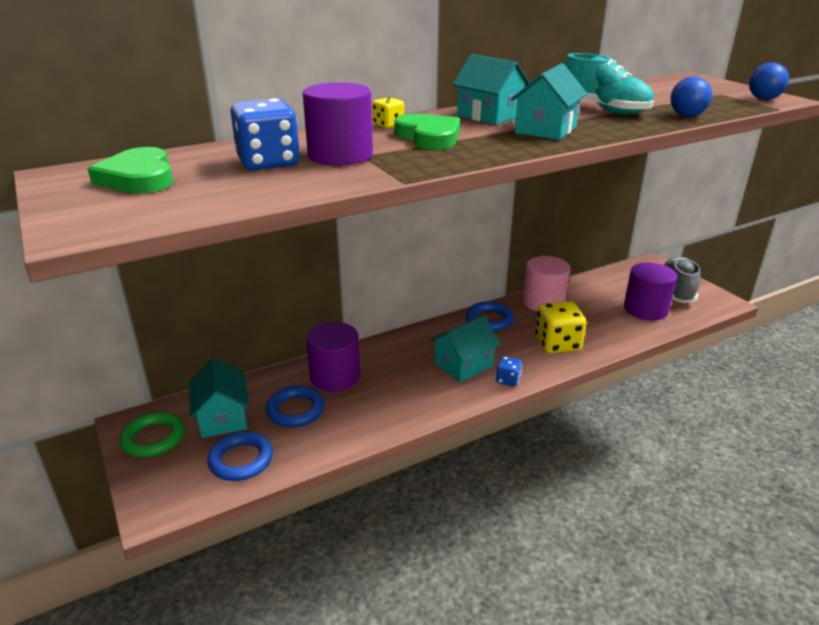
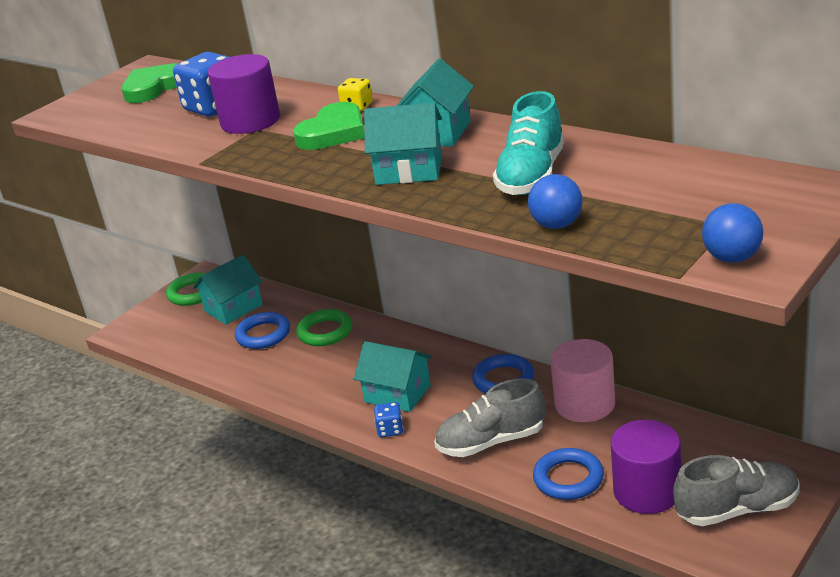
camera: 70 degrees right, 0 degrees up
(241, 460) = (189, 339): blue ring -> blue ring (568, 478)
(335, 376) = (325, 332): purple cylinder -> green ring
(557, 344) = (491, 442): yellow dice -> grey shoe

